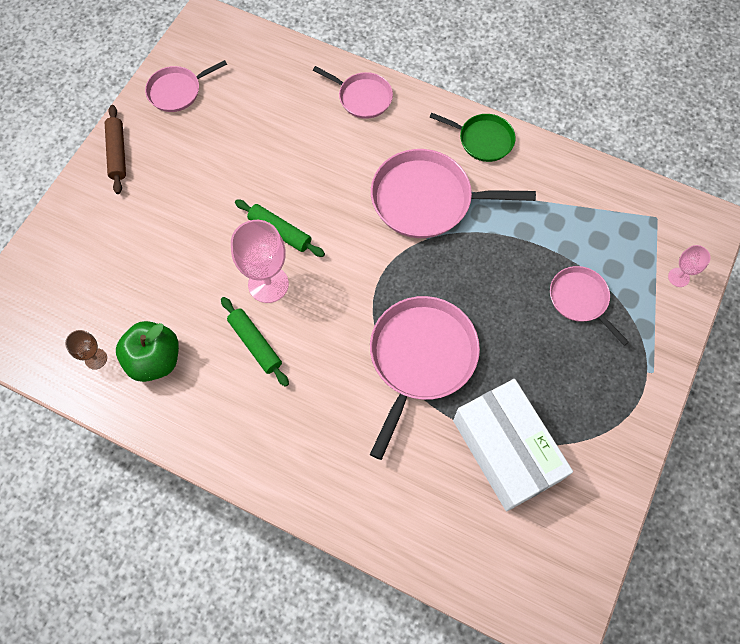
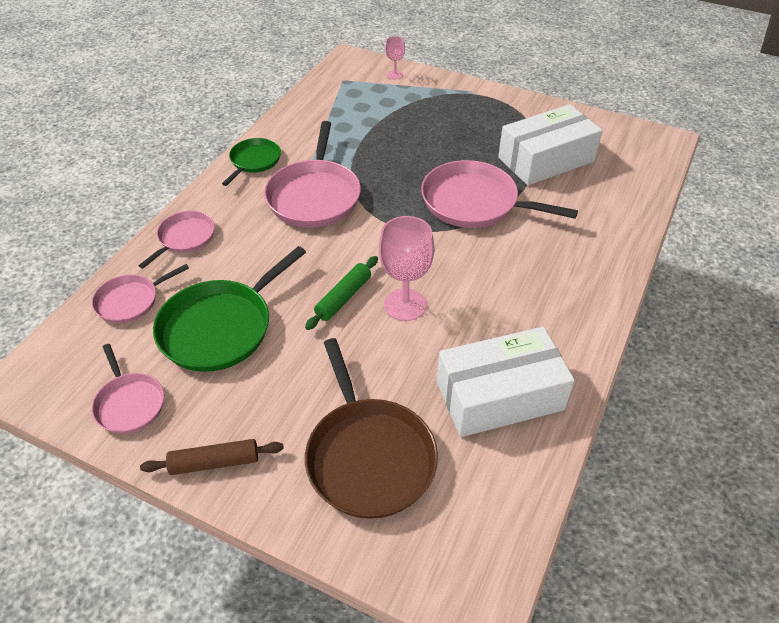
camera: 90 degrees left, 20 degrees down
(96, 359) = (505, 454): brown goblet -> none
(108, 256) = (368, 456): none -> brown pan
(155, 360) = (499, 396): green apple -> white box
(250, 140) = (220, 327): none -> green pan
(255, 344) = (472, 312): green rolling pin -> none
(580, 300) = (415, 118): pink pan -> pink pan (130, 301)

